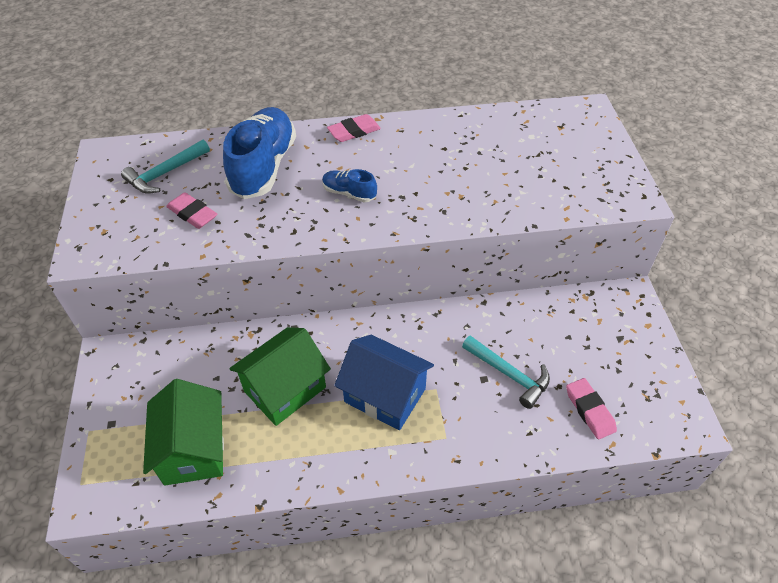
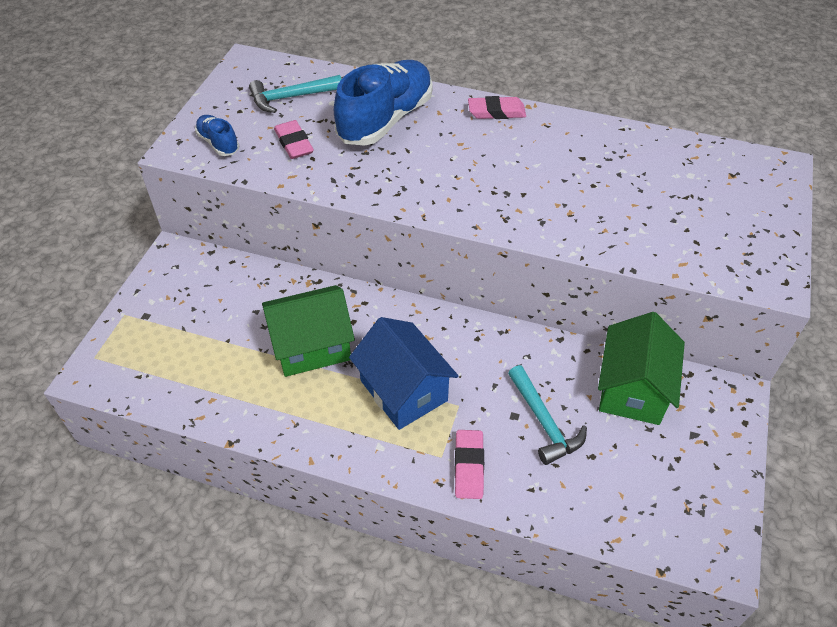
camera: 25 degrees right, 0 degrees up
(193, 449) = (202, 367): green house -> green house (632, 389)
(349, 193) = (454, 172): blue shoe -> blue shoe (218, 143)
(589, 410) = (612, 495): pink eraser -> pink eraser (469, 466)

